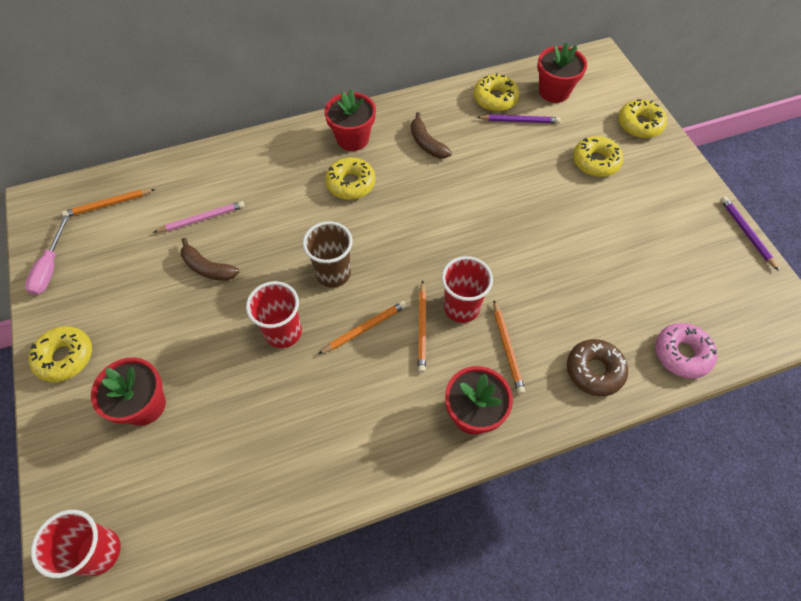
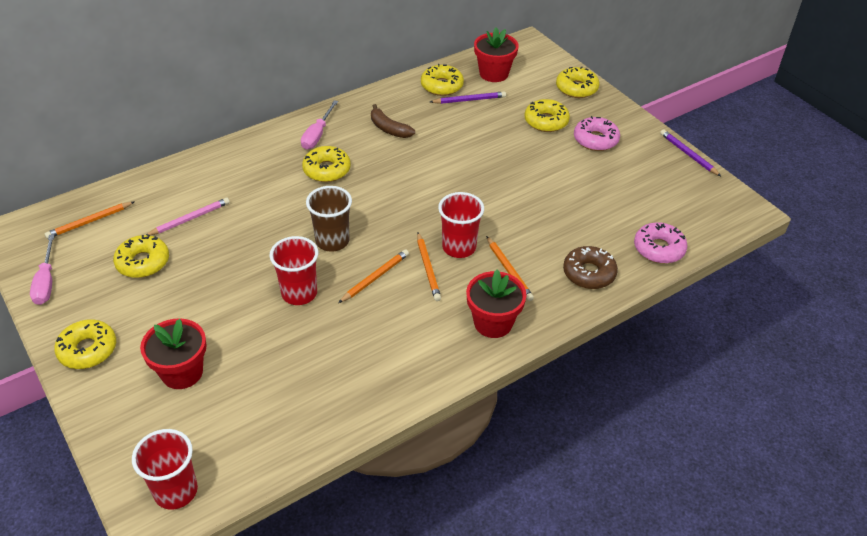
camera: 15 degrees left, 15 degrees down
(144, 262) = (143, 262): none -> yellow donut
(208, 268) = (208, 256): brown banana -> none
(352, 138) = (317, 135): red flower pot -> pink screwdriver
(644, 195) = (595, 140): none -> pink donut

